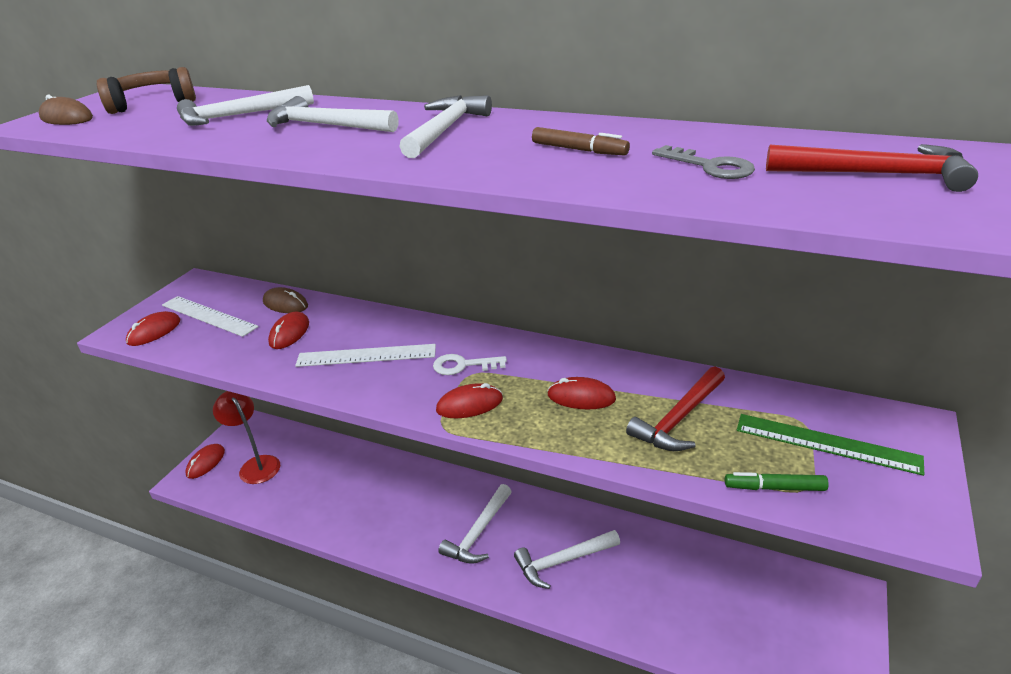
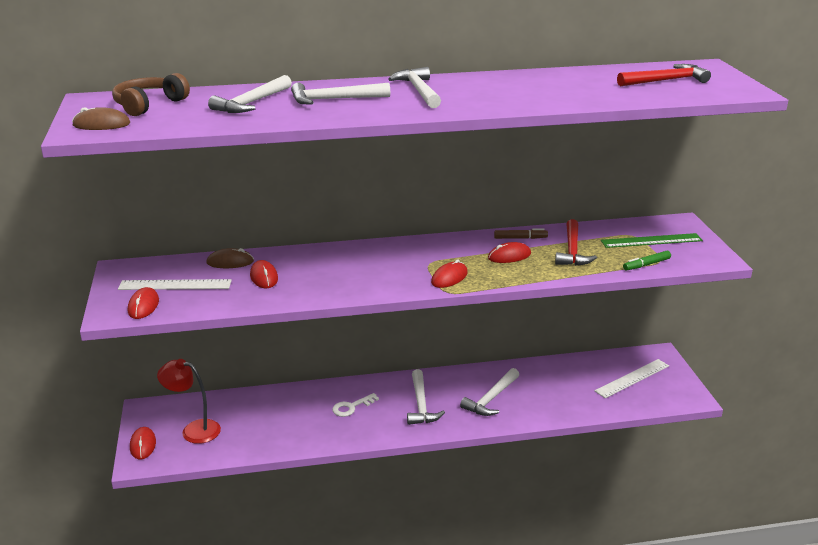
camera: 35 degrees left, 5 degrees down
(366, 355) = (343, 273): white ruler -> white ruler (632, 378)
(463, 365) = (418, 261): white key -> white key (351, 407)
(579, 150) = (517, 90): brown marker -> brown marker (520, 238)
(710, 166) = (593, 88): grey key -> none

